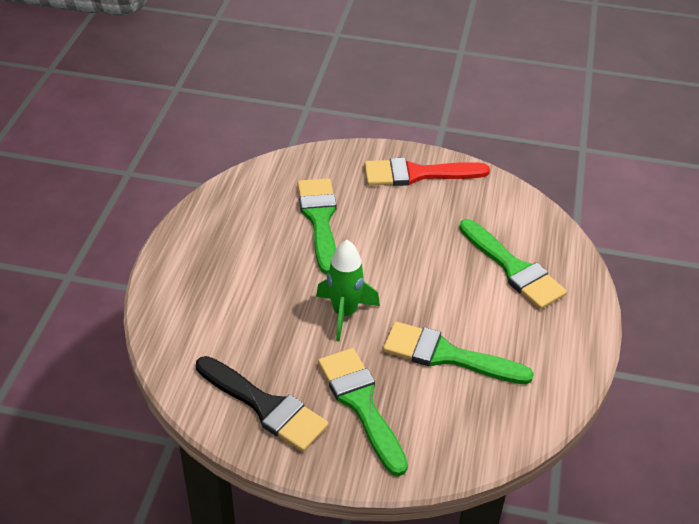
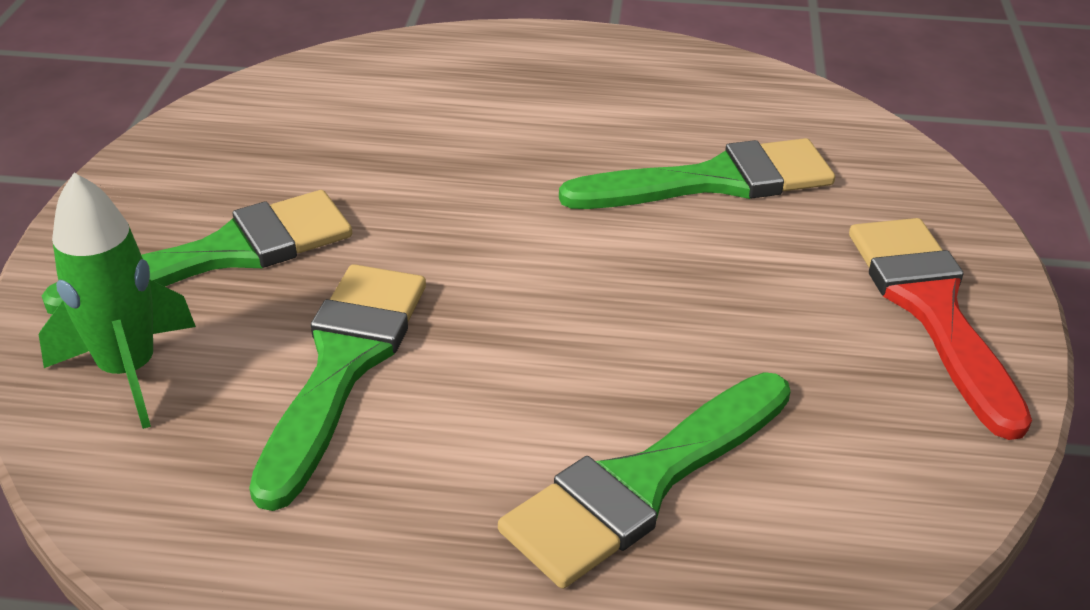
camera: 85 degrees right, 5 degrees down
(265, 406) = (231, 154): black brush -> none
(344, 313) = (454, 224): green rocket -> green rocket (129, 371)

